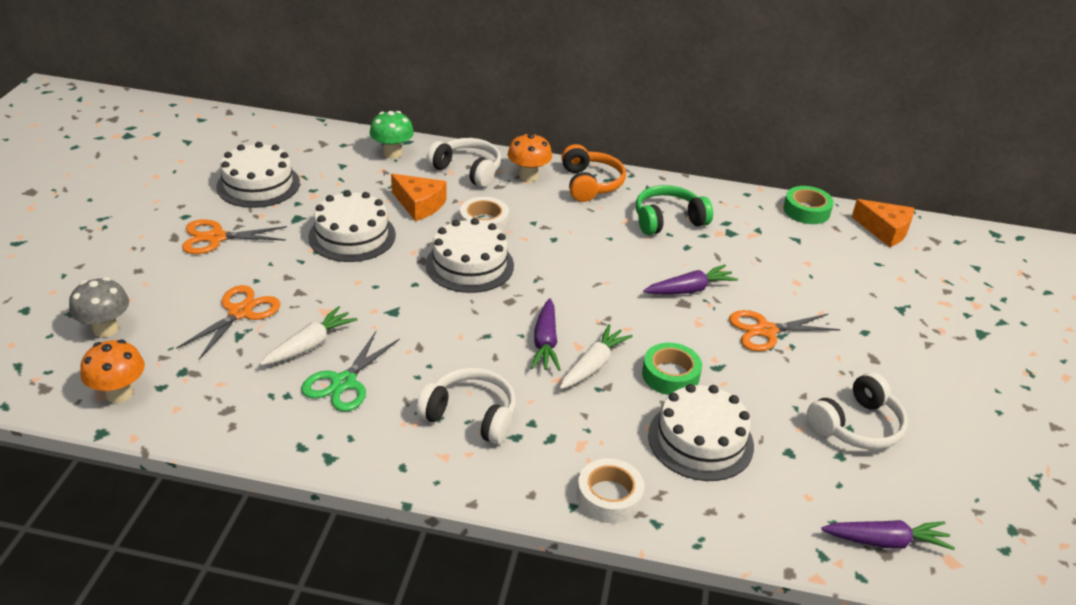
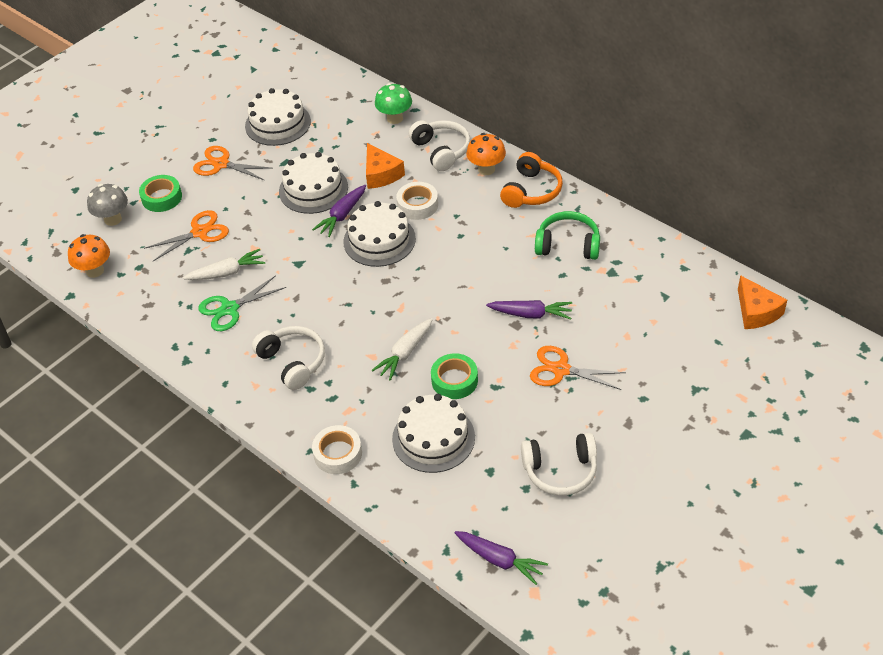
camera: 35 degrees right, 10 degrees up
(545, 343) = (385, 323): purple carrot -> purple carrot (342, 215)
(593, 365) = (405, 353): white carrot -> white carrot turned 150 degrees clockwise
(806, 210) = (701, 271): green tape -> green tape (162, 198)

